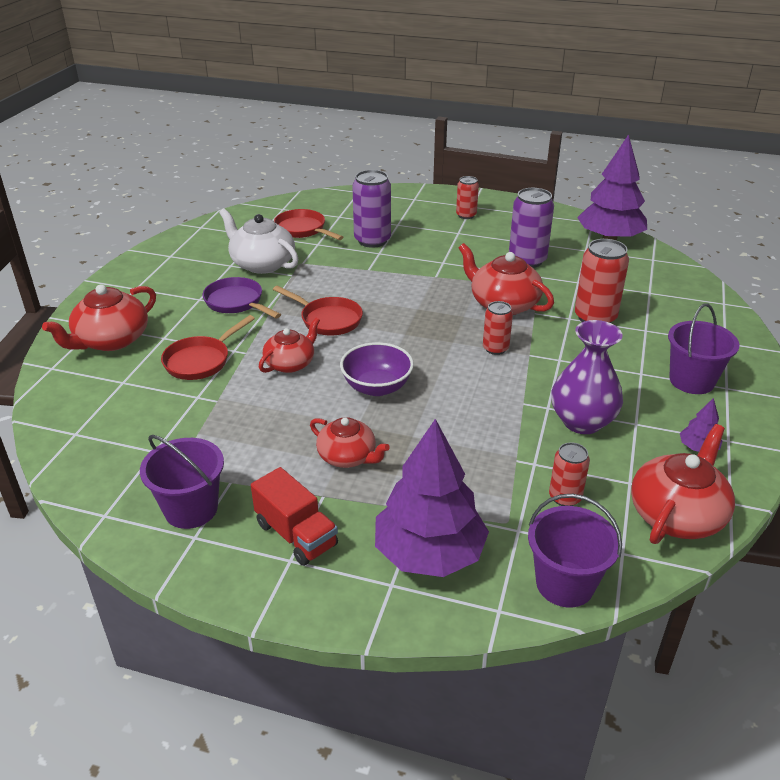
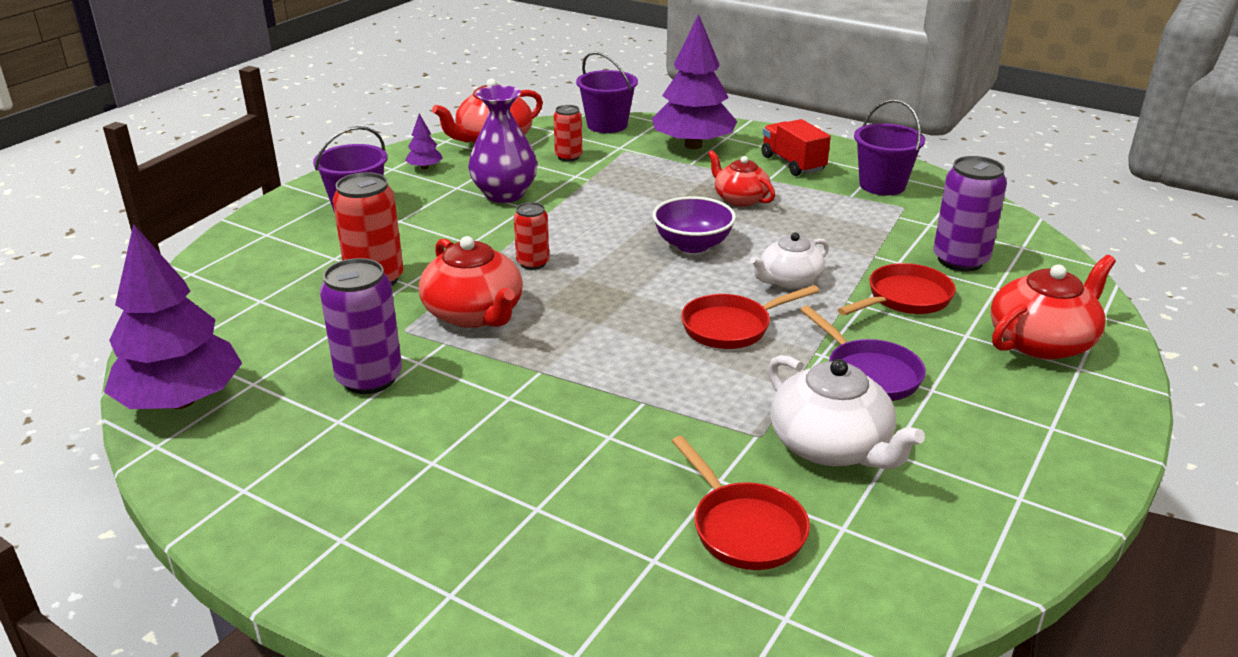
camera: 165 degrees left, 5 degrees down
(290, 363) = (789, 280): red teapot -> white teapot
(327, 320) = (732, 327): red pan -> red pan turned 75 degrees counterclockwise
(372, 240) = (608, 470): purple can -> purple can (960, 260)
(466, 215) = (377, 511): red can -> none

